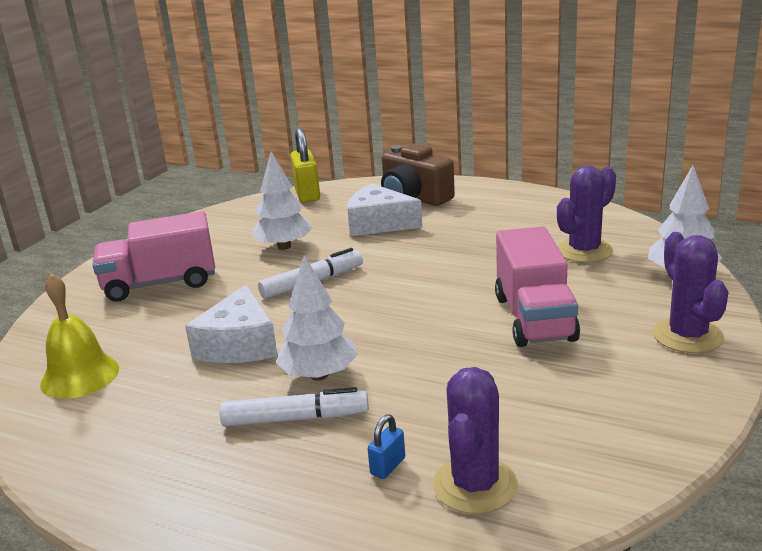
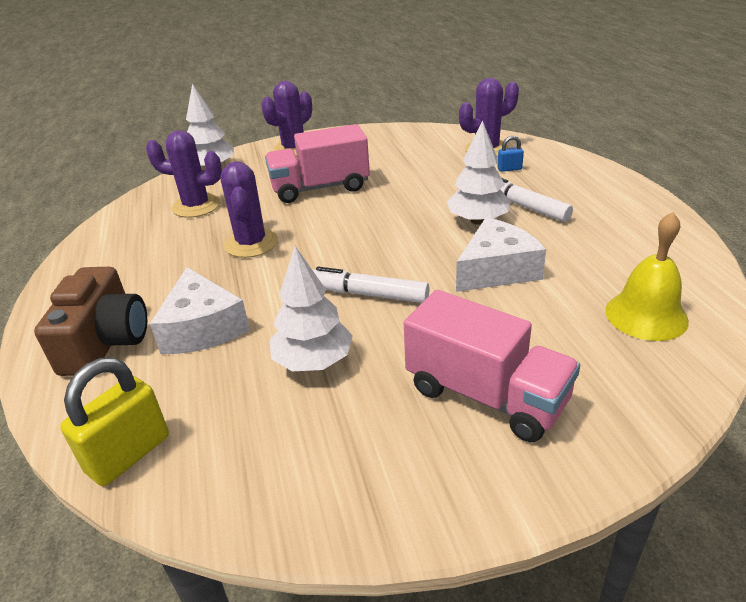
camera: 130 degrees left, 10 degrees up
(466, 259) = (251, 243): none -> purple cactus
(534, 318) = (320, 188): pink truck -> pink truck turned 150 degrees counterclockwise

